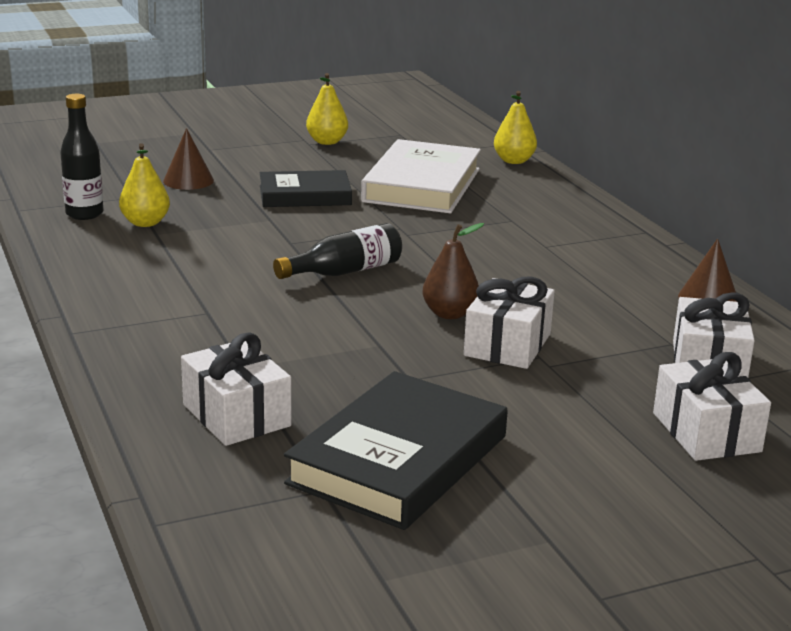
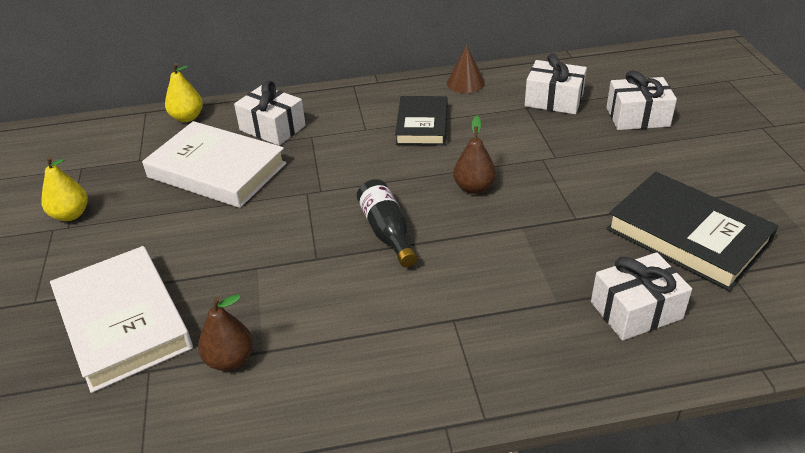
camera: 75 degrees left, 15 degrees up
(84, 214) = (182, 413): black bottle -> none
(145, 223) = (230, 360): yellow pear -> brown pear
(188, 180) = (123, 322): brown cone -> white book
(305, 195) = (207, 241): black book -> black book (422, 125)
(507, 345) = (525, 169): white gift -> white gift (272, 128)

